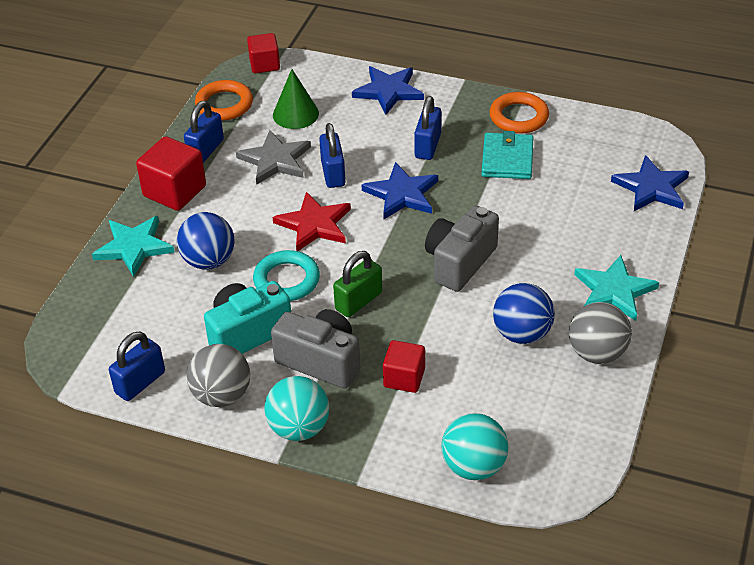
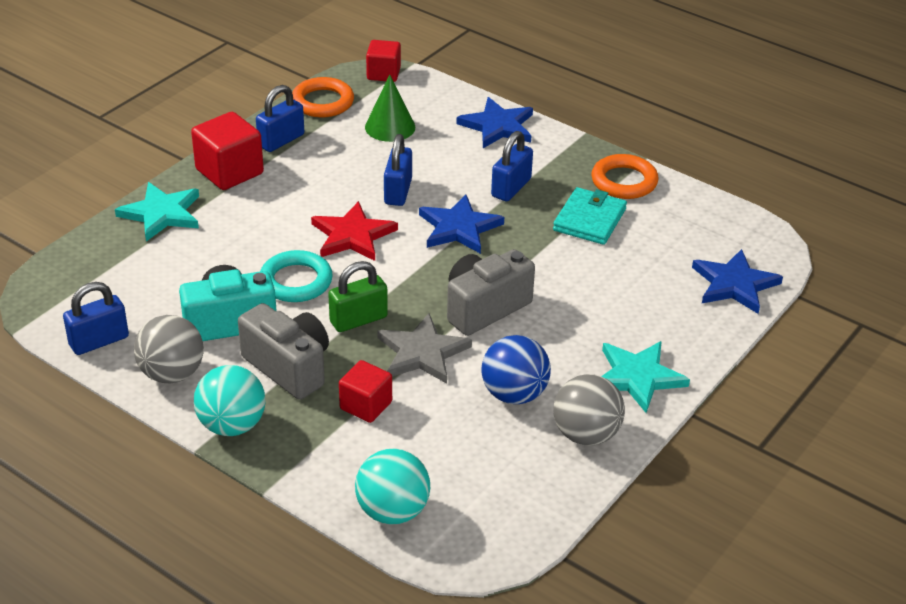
camera: 15 degrees right, 5 degrees down
(209, 261) = (228, 244): blue ball -> none
(275, 160) = (345, 166): grey star -> grey star (422, 353)

